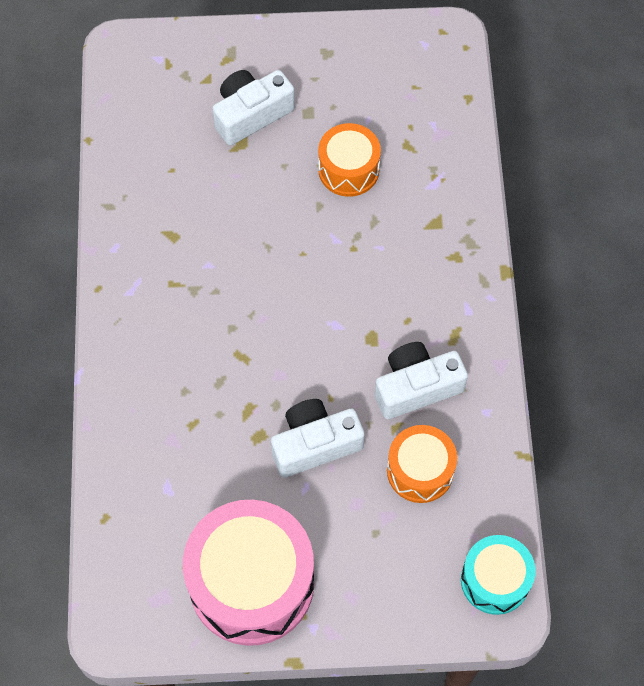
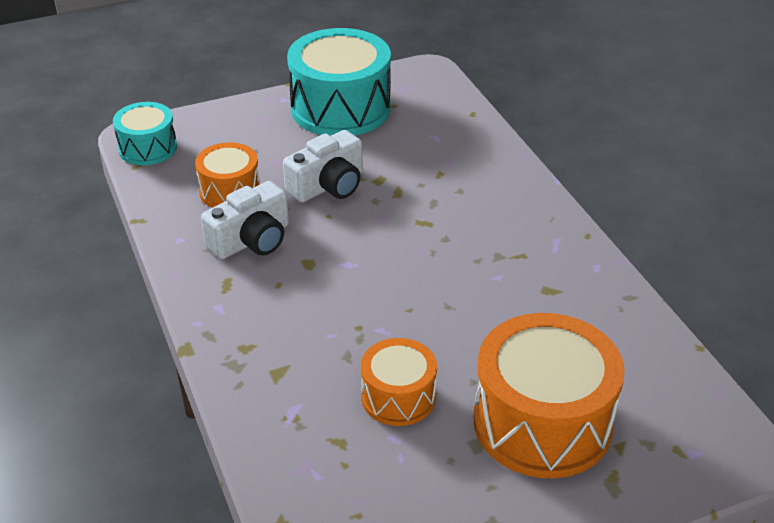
camera: 160 degrees right, 25 degrees down
(251, 114) = (542, 422): white camera -> orange drum
(251, 583) = (340, 108): pink drum -> turquoise drum

